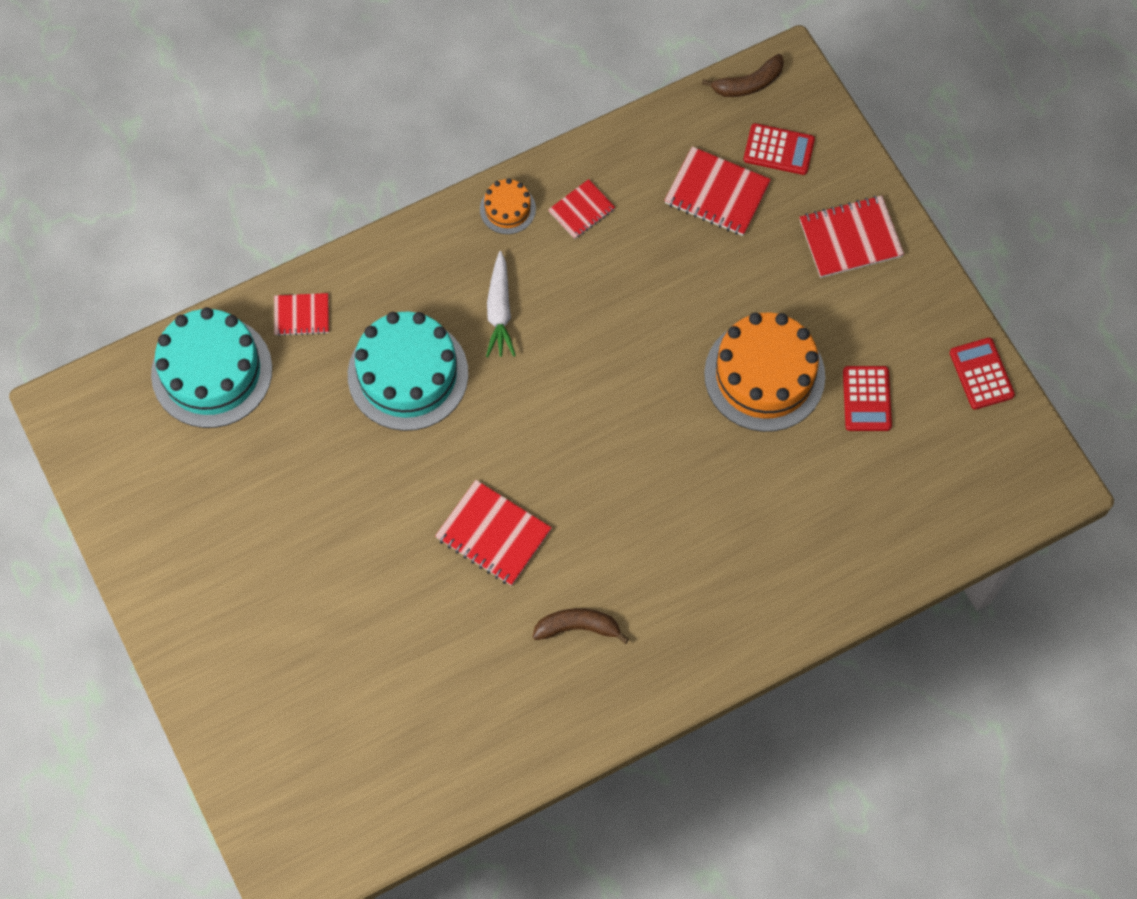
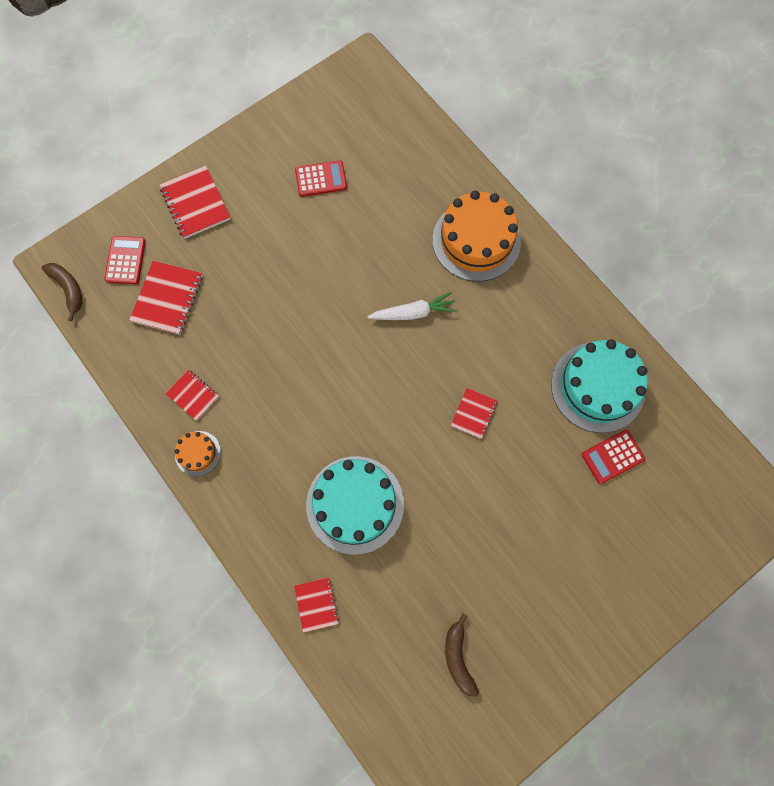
camera: 100 degrees left, 5 degrees up
(212, 371) = (380, 671): turquoise cake -> turquoise cake (597, 387)
(493, 534) = (473, 413): red notebook -> red notebook, size x0.61
(499, 311) = (289, 443): white carrot -> white carrot (413, 313)
(578, 627) = (531, 342): brown banana -> brown banana (458, 657)
(764, 375) = (313, 246): orange cake -> orange cake (476, 241)
(981, 374) = (290, 112): red calculator -> red calculator (612, 456)

